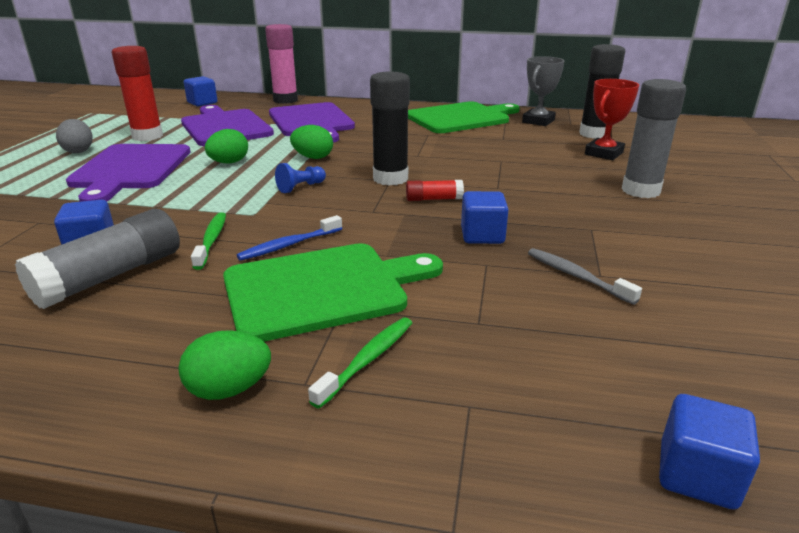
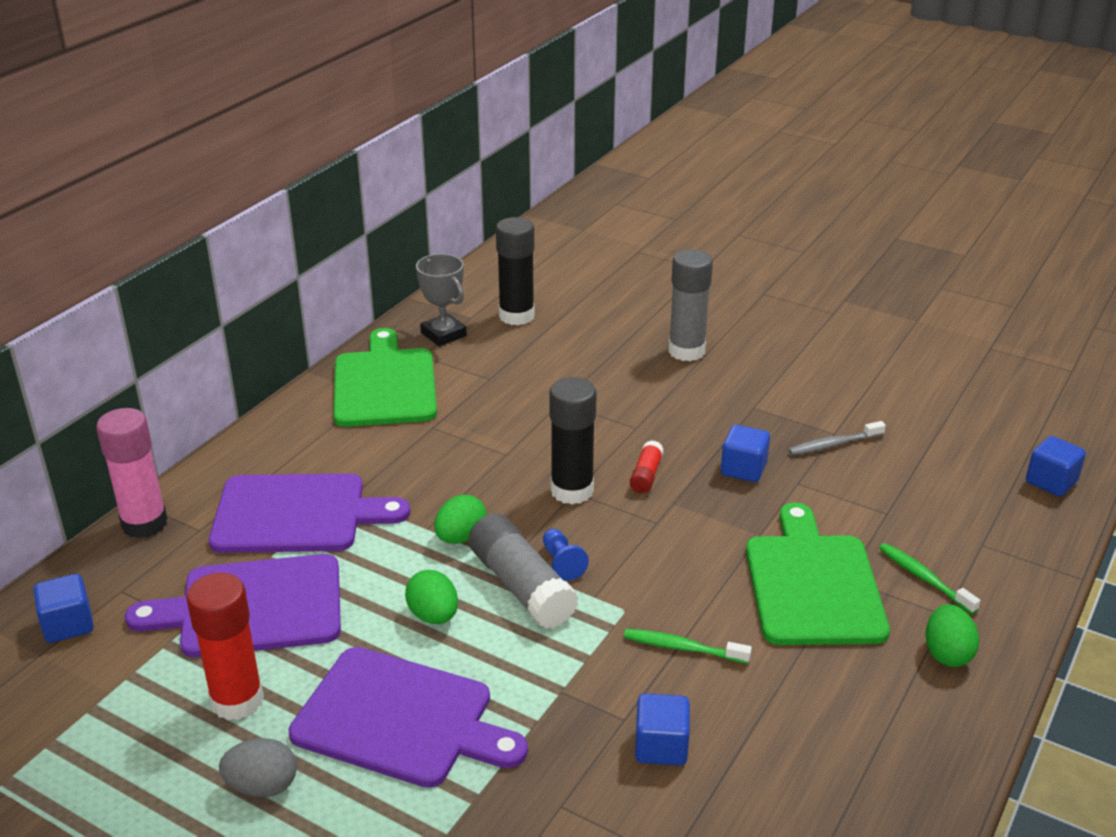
camera: 70 degrees left, 5 degrees up
(111, 276) = (741, 727): grey glue stick -> grey glue stick (521, 586)
(289, 245) = (716, 593): blue toothbrush -> none
(604, 153) = (580, 333): red trophy -> none

